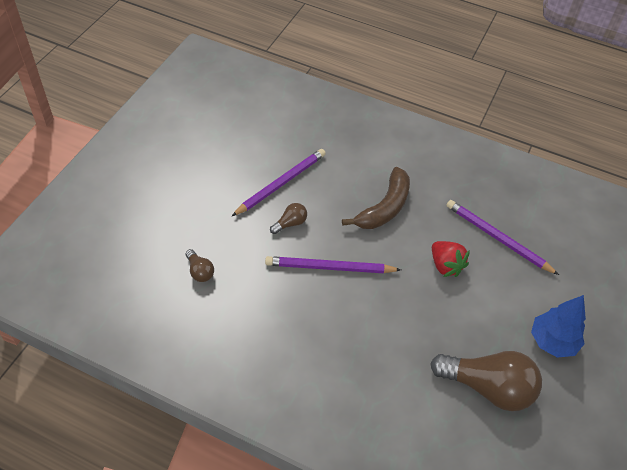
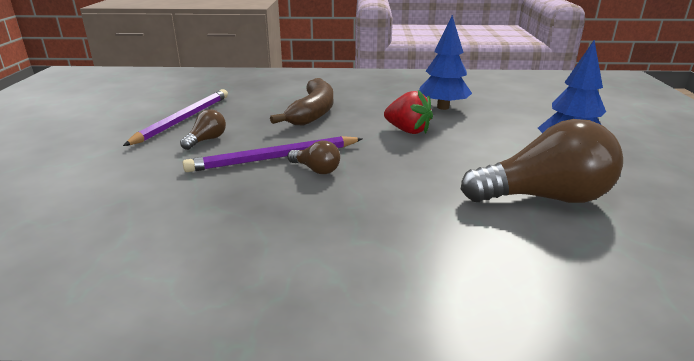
camera: 20 degrees left, 25 degrees down
(200, 271) = (83, 199): brown light bulb -> brown light bulb (316, 170)
(497, 238) = (443, 107): purple pencil -> blue tree

